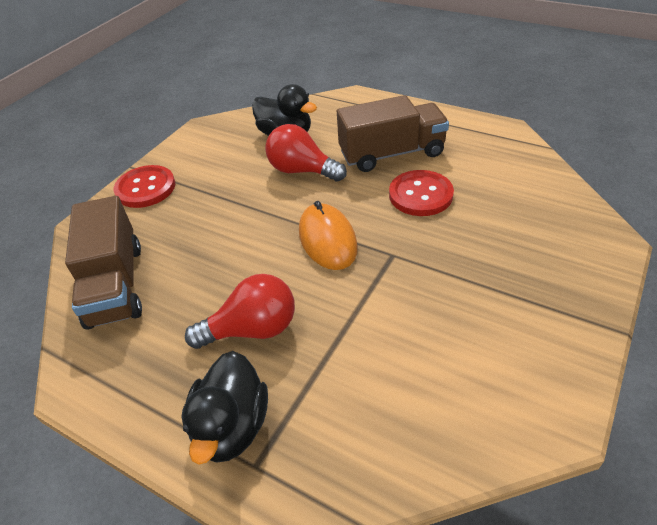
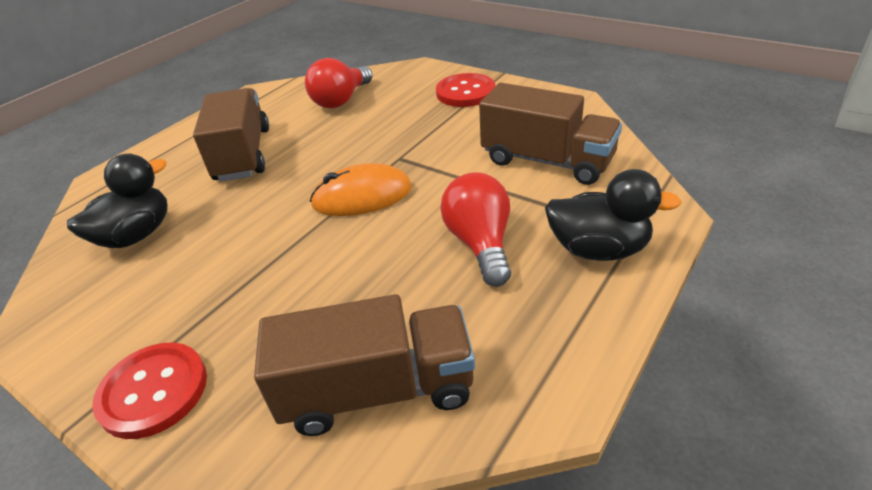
camera: 85 degrees left, 5 degrees down
(302, 170) = (228, 218): red light bulb -> red light bulb (341, 100)
(393, 384) = (547, 161): none -> brown truck
(420, 195) = (322, 140): red button -> red button (465, 92)

